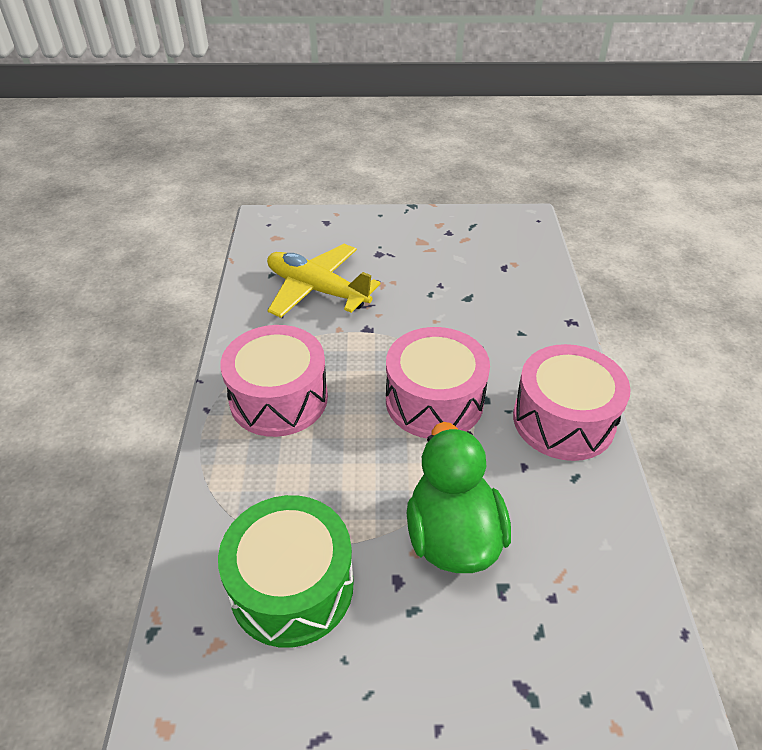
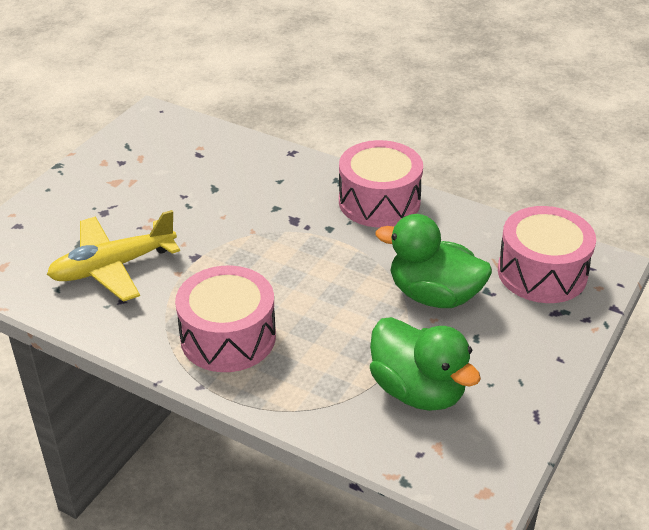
camera: 60 degrees left, 5 degrees down
(292, 586) = (418, 390): green drum -> green duck
(434, 401) = (308, 253): pink drum -> pink drum (542, 272)

